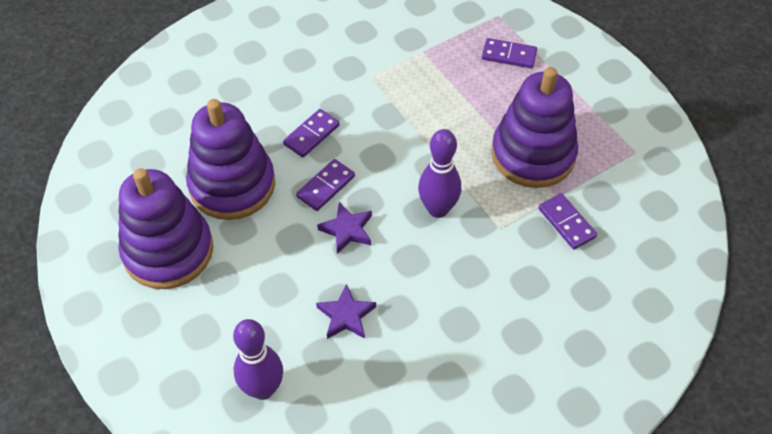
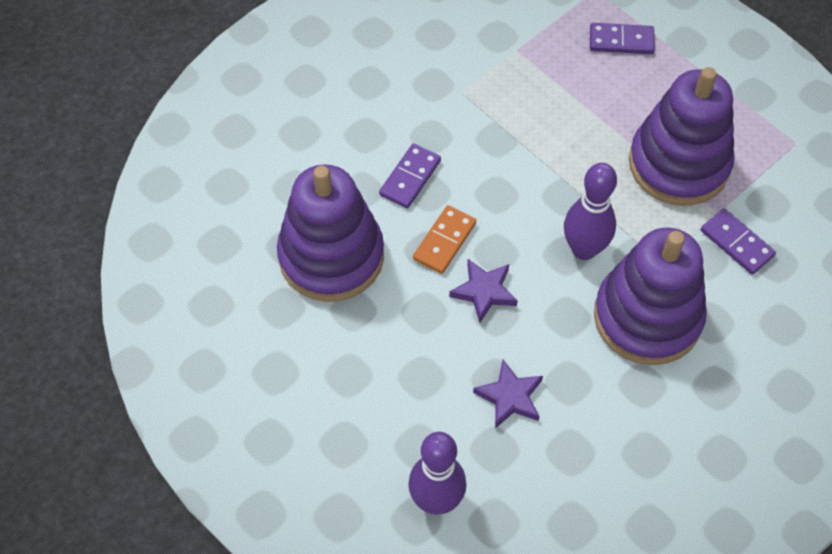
camera: 10 degrees left, 5 degrees up
(168, 251) = (277, 351): purple stacking toy -> purple stacking toy (647, 317)
(325, 186) = (444, 241): purple domino -> orange domino

